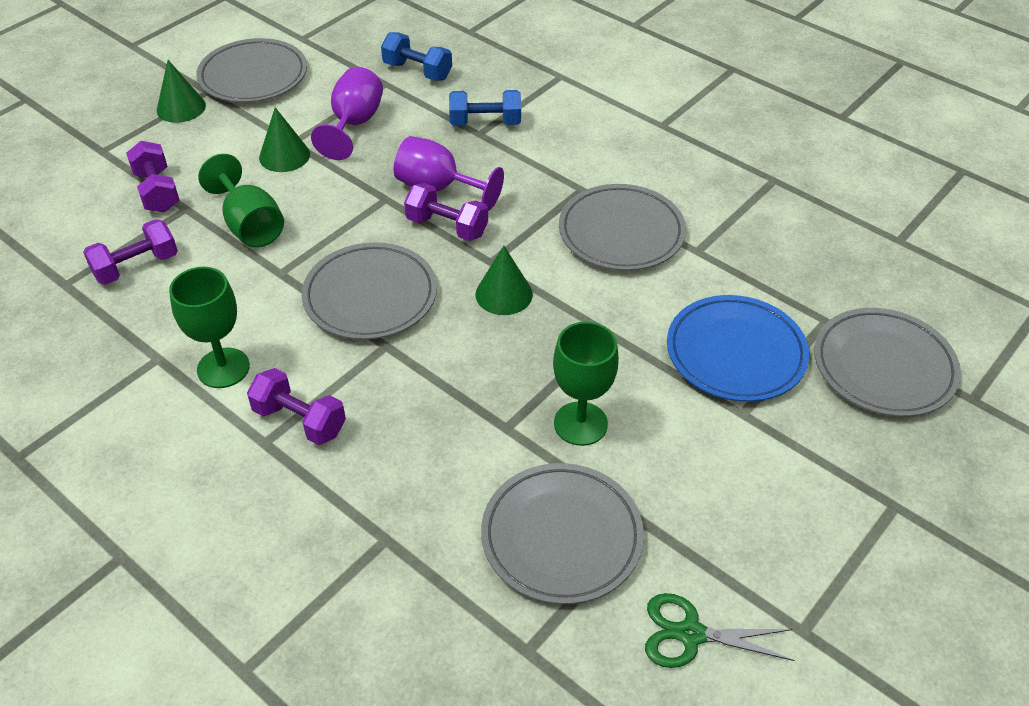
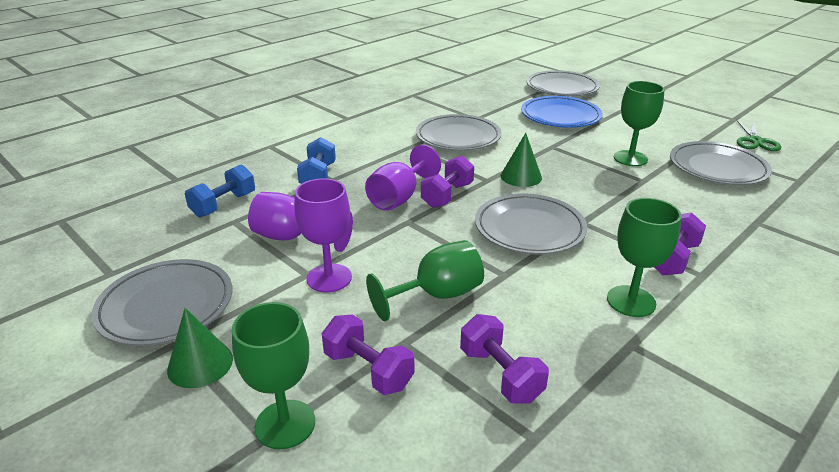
camera: 85 degrees left, 15 degrees down
(111, 158) = (285, 424): none -> green goblet
(157, 191) = (368, 370): purple dumbbell -> purple dumbbell turned 60 degrees clockwise
(284, 156) = (329, 278): green cone -> purple goblet

